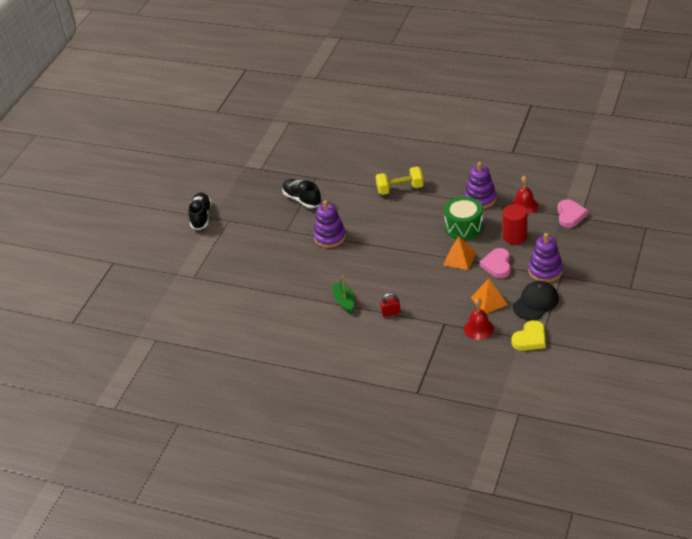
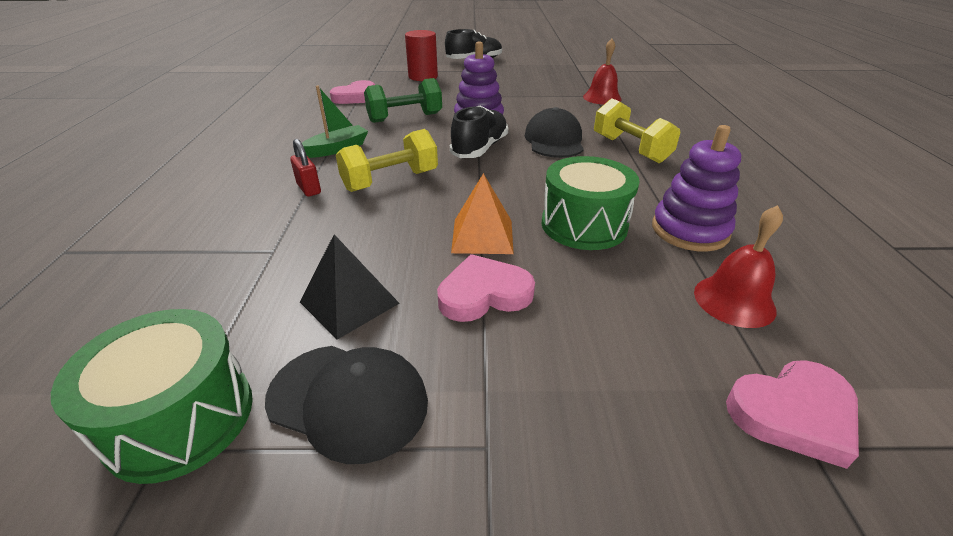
camera: 65 degrees right, 5 degrees down
(254, 290) = (356, 97): none -> pink heart
(302, 199) = (543, 95): black shoe -> black shoe (480, 149)
(309, 269) = (405, 118): none -> green dumbbell
(376, 213) = (554, 140): none -> black cap
(395, 282) = (390, 181): none -> yellow dumbbell
(478, 328) = (247, 302): red bell -> red bell (602, 98)
(489, 301) = (349, 302): orange pyramid -> black pyramid
(514, 236) = (606, 304): red cylinder -> red cylinder (423, 77)
(530, 339) = (180, 418): yellow heart -> green drum
(545, 270) = (498, 397): purple stacking toy -> none

